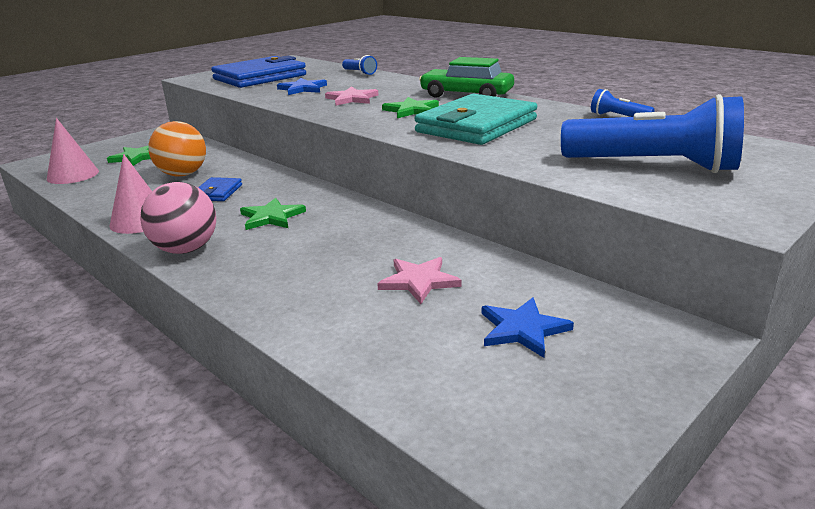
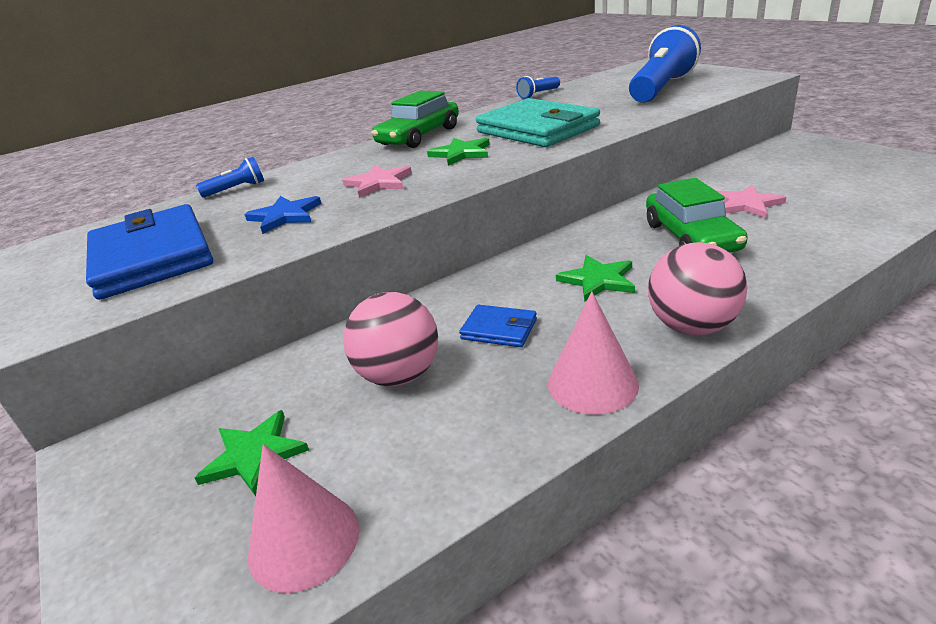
camera: 75 degrees left, 5 degrees up
(182, 174) = (399, 375): orange ball -> pink ball
(340, 251) = (691, 237): none -> green car
(522, 329) = (808, 174): blue star -> none

